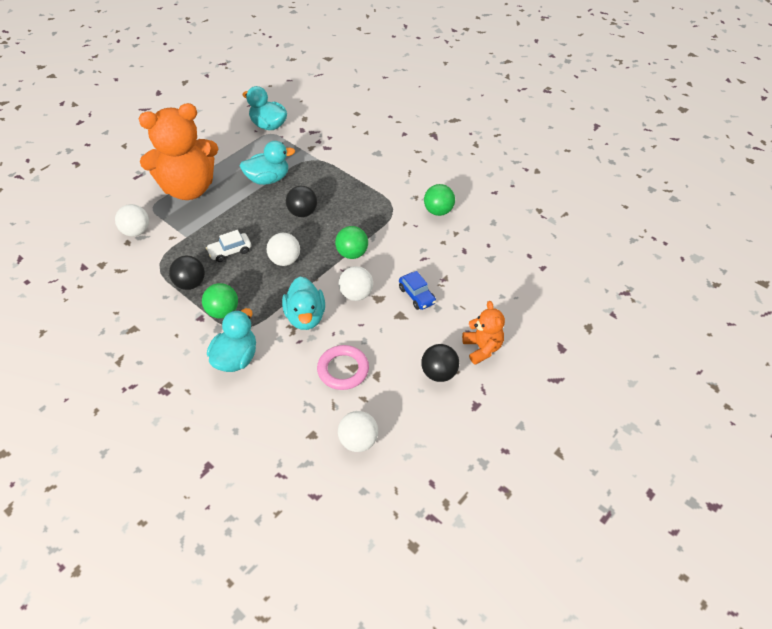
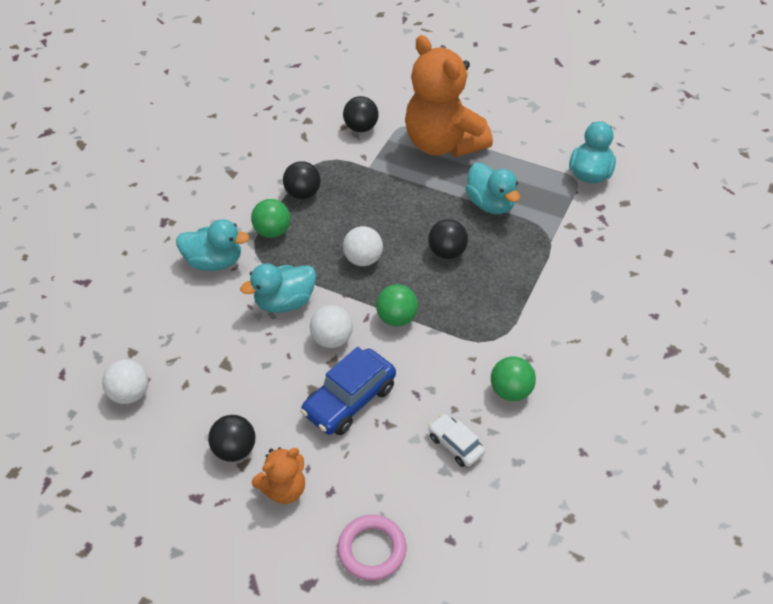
camera: 75 degrees right, 0 degrees up
(136, 231) = (361, 127): white ball -> black ball
(230, 251) = (360, 209): white car -> white car (455, 445)
(343, 370) = (219, 356): pink ring -> pink ring (372, 550)
(417, 295) = (349, 400): blue car -> blue car, size x1.73

